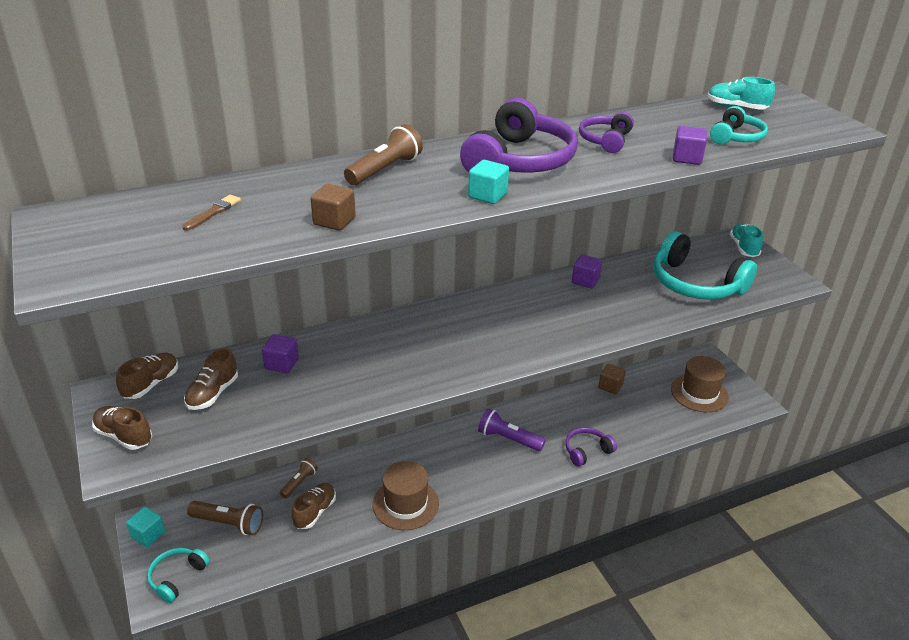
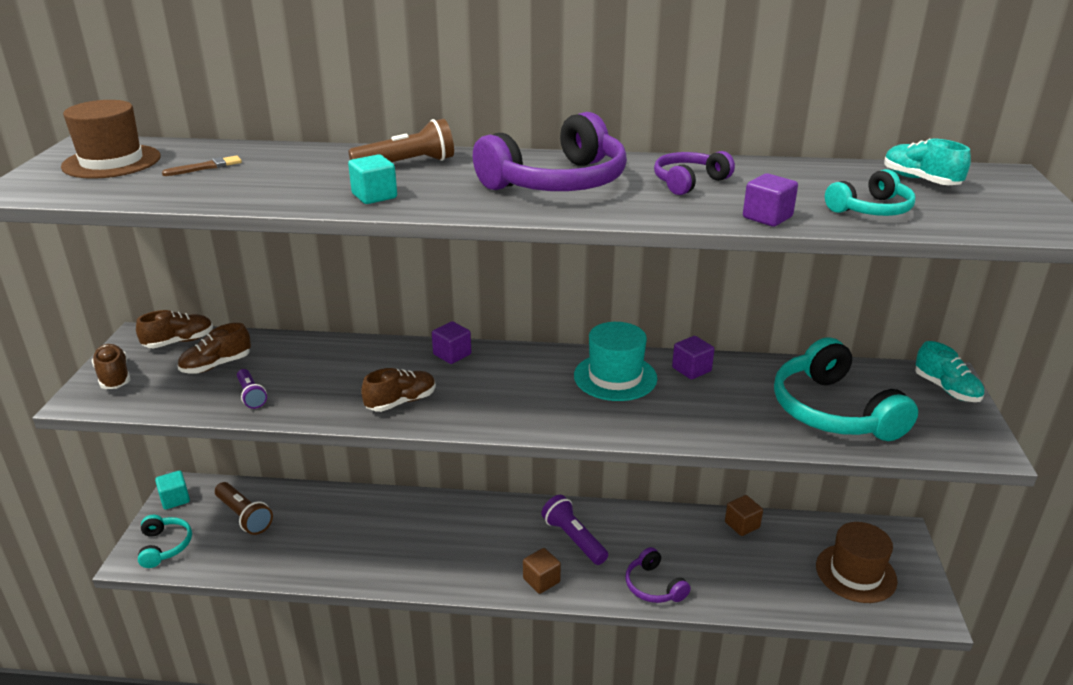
camera: 30 degrees right, 5 degrees down
(177, 577) = (165, 546): turquoise headphones -> turquoise headphones turned 105 degrees clockwise
(275, 409) = (251, 395): none -> purple flashlight
(282, 364) = (299, 358): purple cube -> purple cube (452, 354)
(299, 483) = (333, 503): brown flashlight -> none
(315, 512) = (324, 536): brown shoe -> brown shoe (401, 402)
(334, 221) = (293, 195): brown cube -> brown cube (541, 580)
(405, 504) = (413, 563): brown hat -> brown hat (112, 162)
(487, 195) = (473, 205): turquoise cube -> turquoise cube (374, 196)
(541, 302) = (615, 377): none -> turquoise hat
(587, 451) = (654, 586): purple headphones -> purple headphones turned 120 degrees counterclockwise
(743, 248) = (946, 389): turquoise shoe -> turquoise shoe turned 120 degrees clockwise

